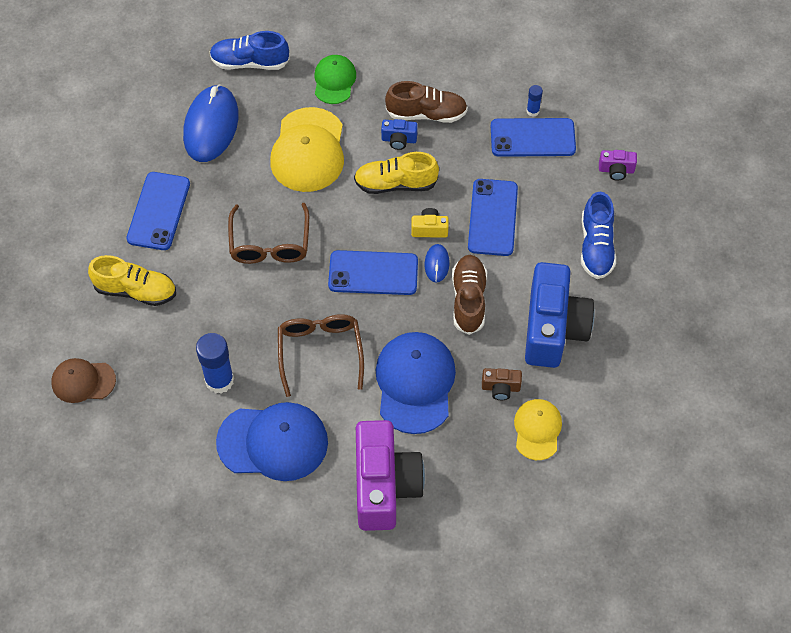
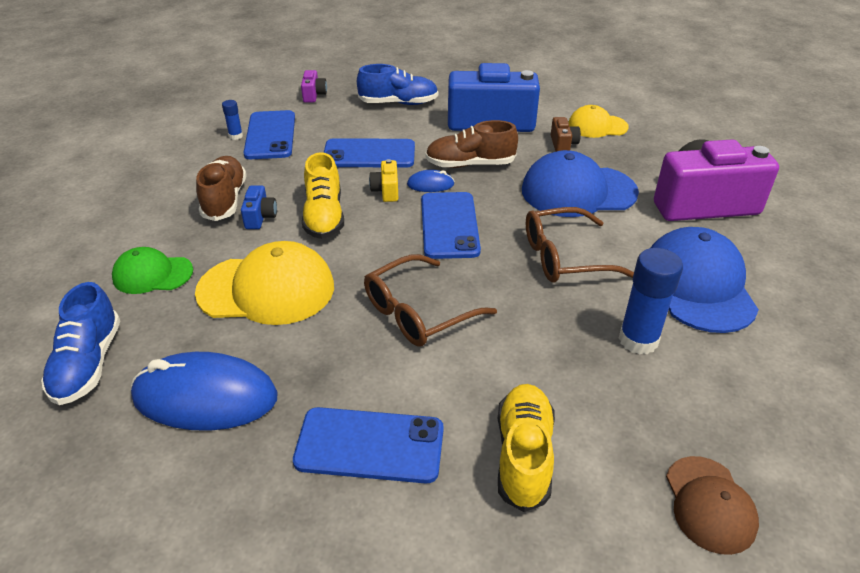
camera: 95 degrees left, 20 degrees down
(270, 243) = (418, 312): brown glasses -> brown glasses turned 150 degrees clockwise

